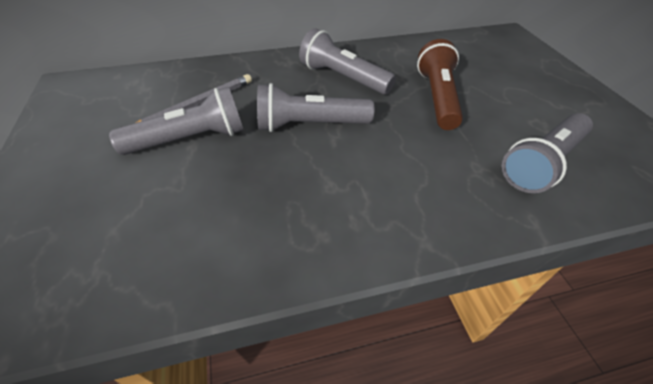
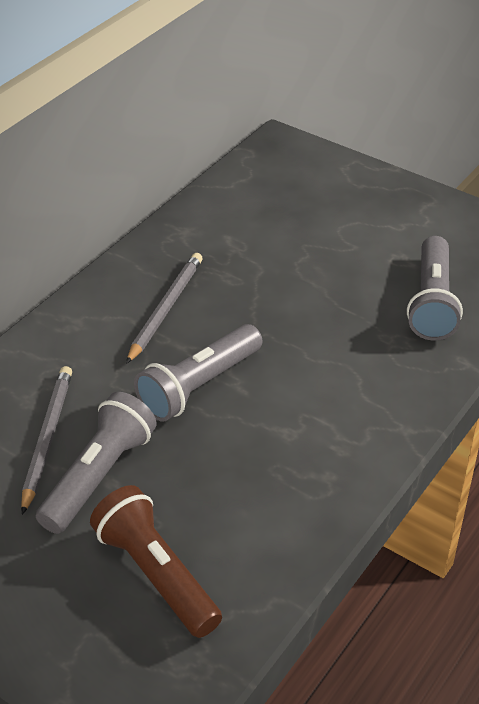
camera: 40 degrees left, 5 degrees down
(343, 78) = (165, 309): grey flashlight -> grey pencil
(437, 97) = (286, 279): brown flashlight -> brown flashlight (156, 574)

